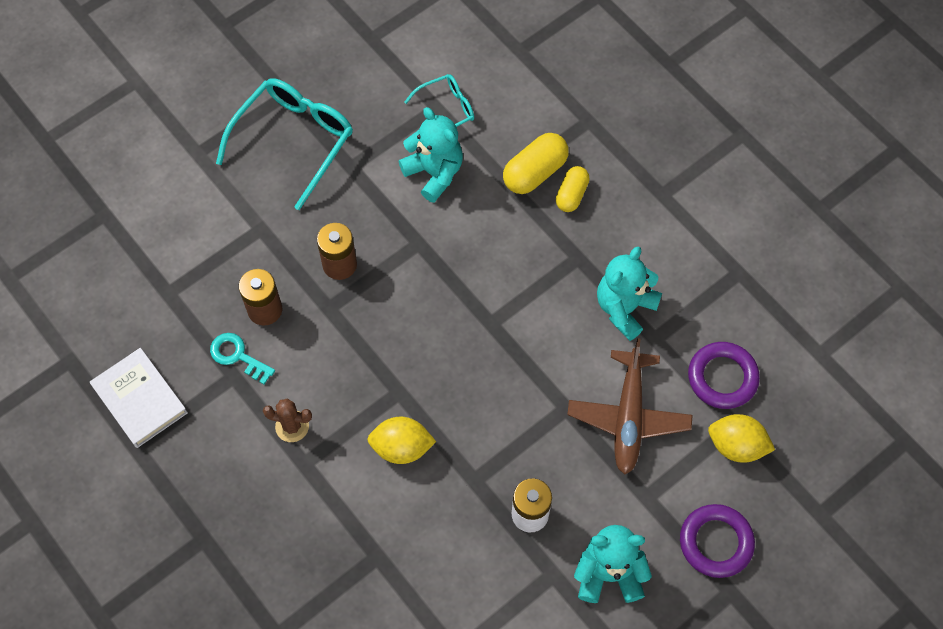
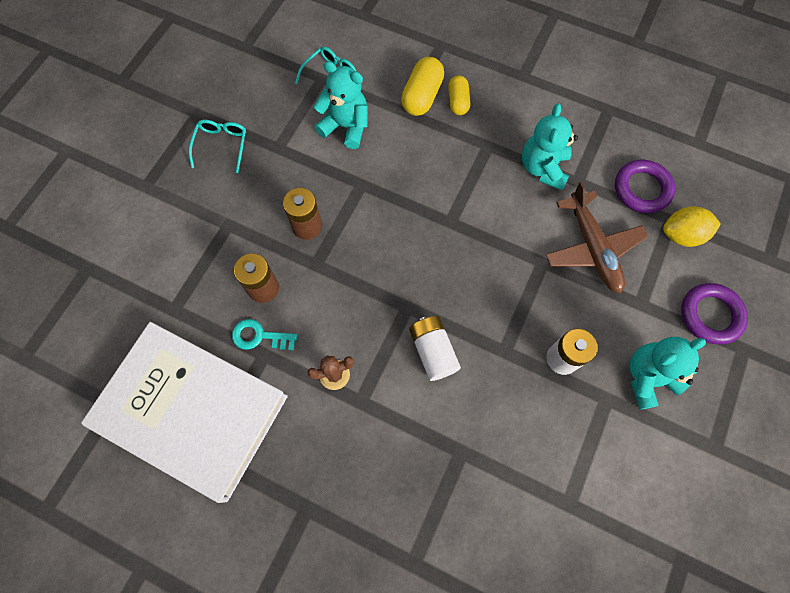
camera: 25 degrees left, 5 degrees up
(140, 400) = (191, 411): white book -> white book, size x2.02
(294, 140) = (221, 145): turquoise glasses -> turquoise glasses, size x0.54
(401, 447) = (433, 351): yellow lemon -> white battery

